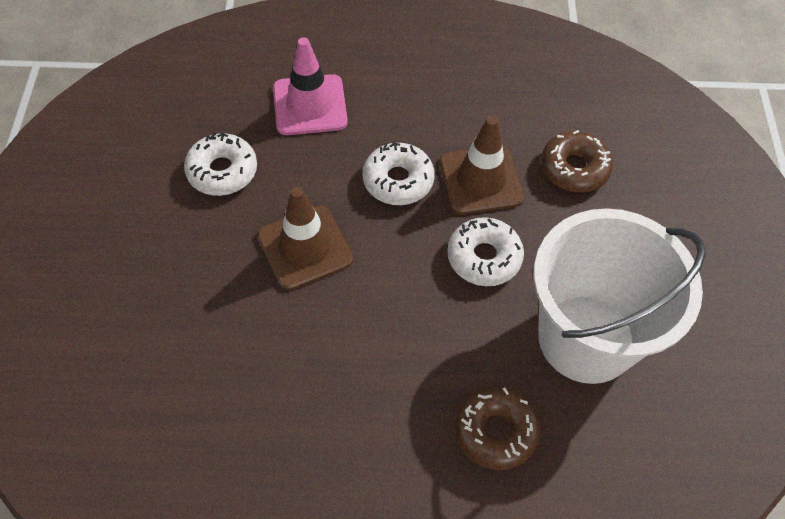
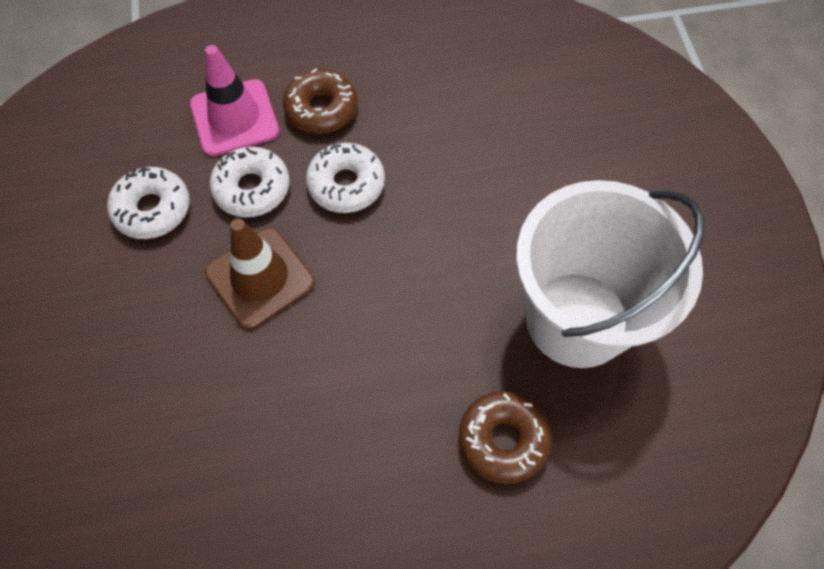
camera: 10 degrees left, 5 degrees up
(481, 180) = (434, 168): brown traffic cone -> none
(484, 257) = (454, 252): white donut -> white donut (252, 188)
(574, 168) = (529, 137): brown donut -> brown donut (321, 109)

